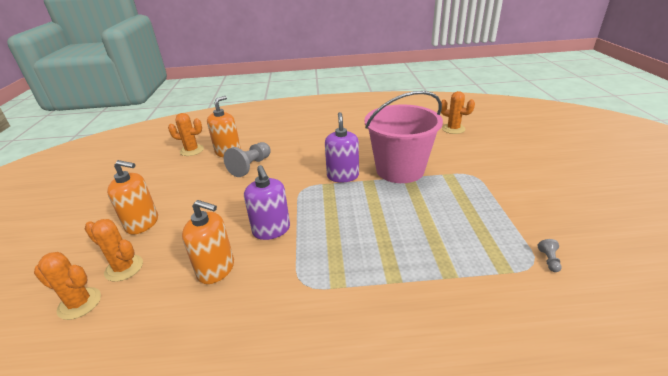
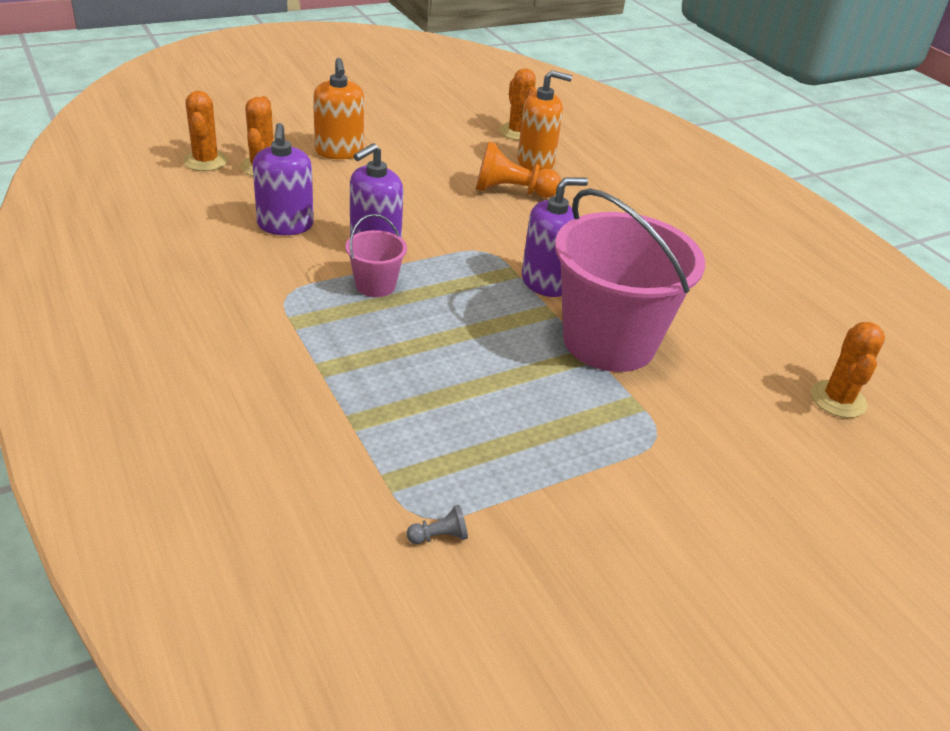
camera: 60 degrees right, 5 degrees up
(216, 269) = (285, 225): orange soap dispenser -> purple soap dispenser
(251, 166) = (511, 191): grey pawn -> orange pawn
(314, 238) = (375, 285): none -> pink bucket

